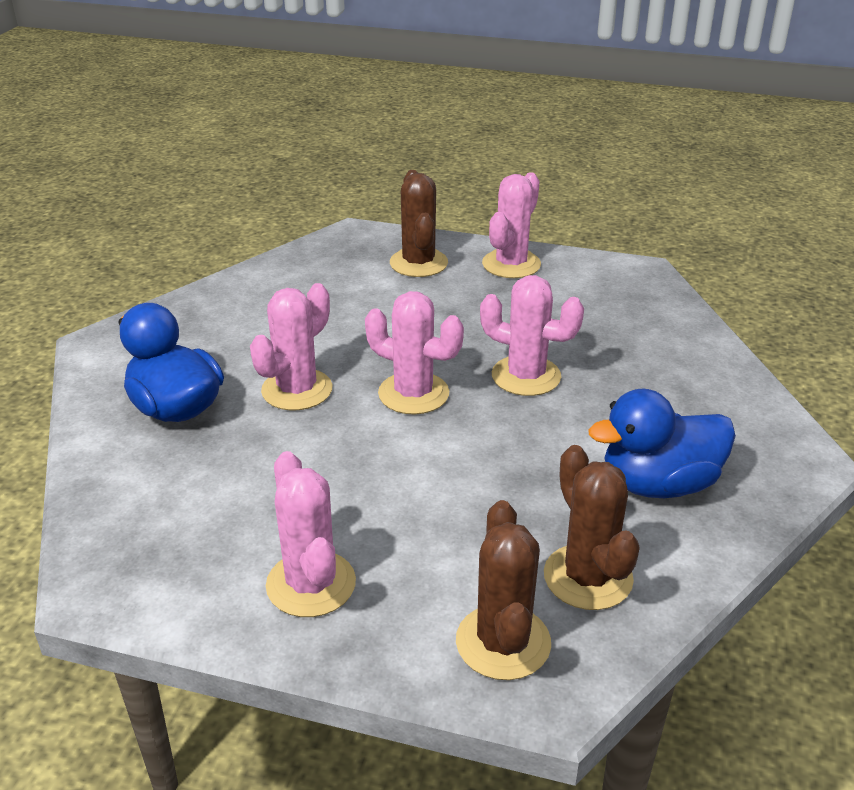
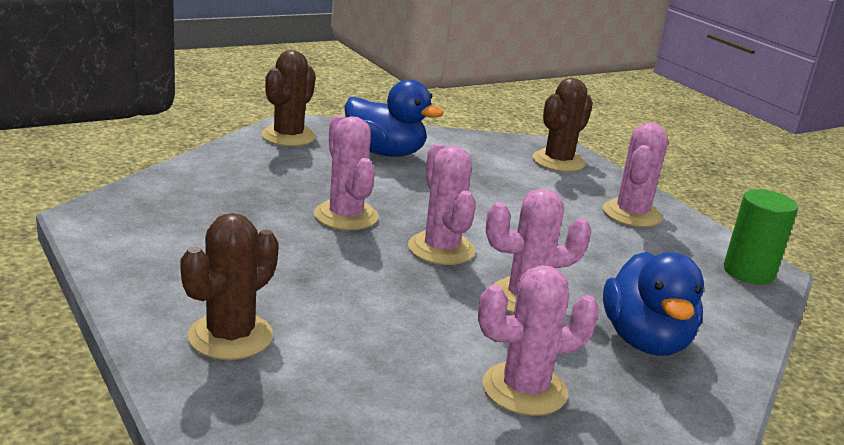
camera: 140 degrees left, 10 degrees down
(118, 568) = (748, 272): none -> green cylinder
(511, 264) = (159, 281): pink cactus -> pink cactus (524, 389)
(588, 577) = (486, 154): brown cactus -> brown cactus (288, 136)

